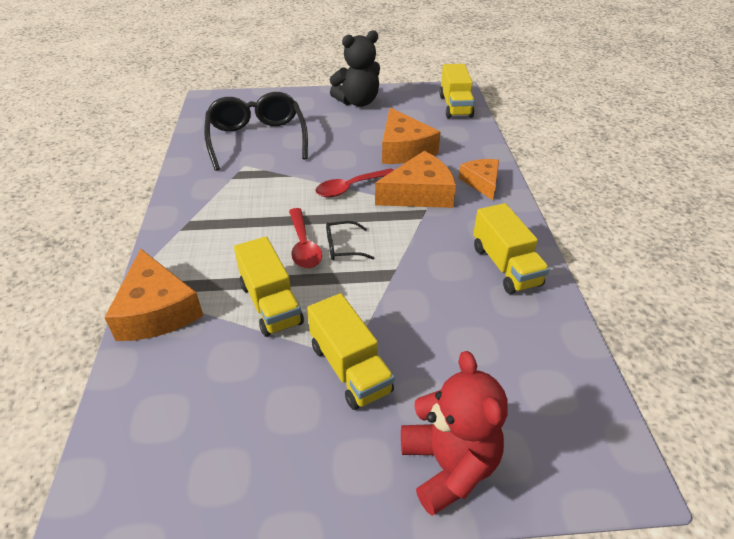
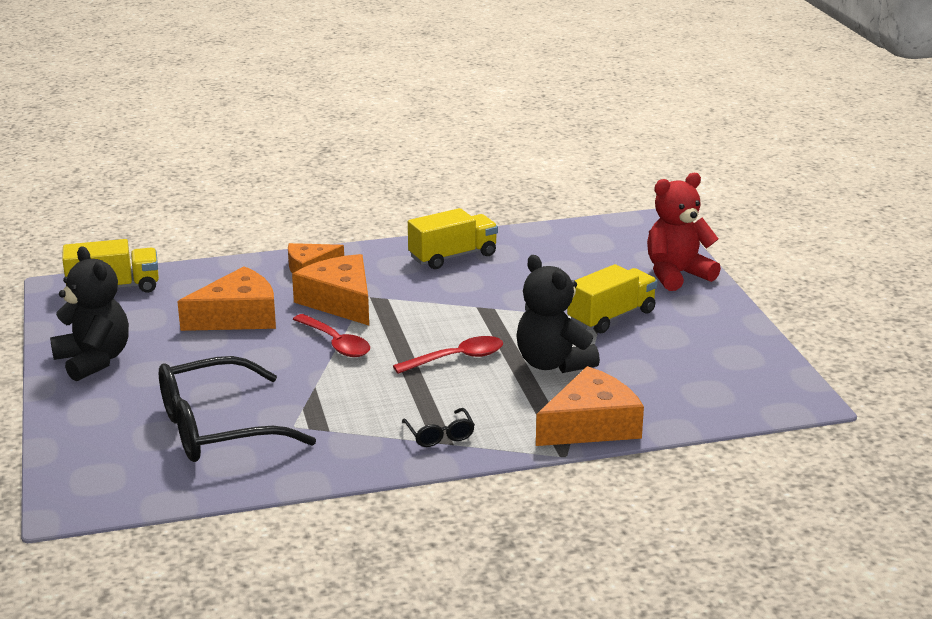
camera: 100 degrees left, 15 degrees down
(271, 304) = (553, 363): yellow truck -> black teddy bear
(342, 247) = (452, 336): black glasses -> black glasses (440, 435)

